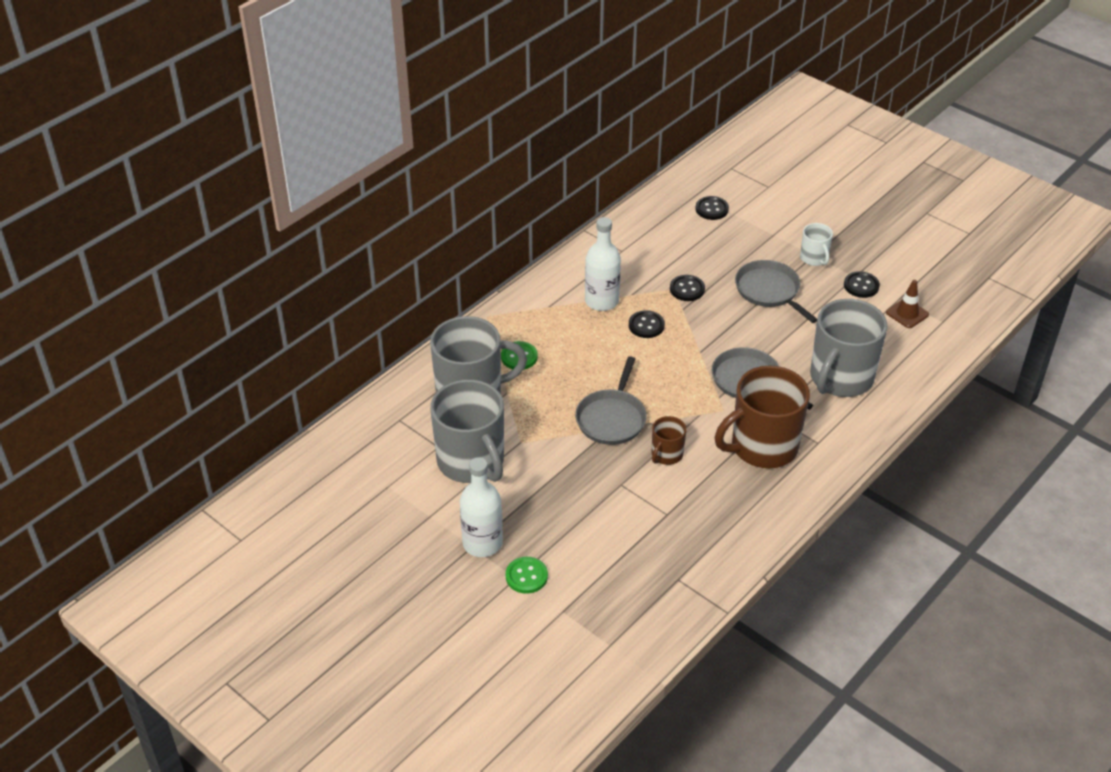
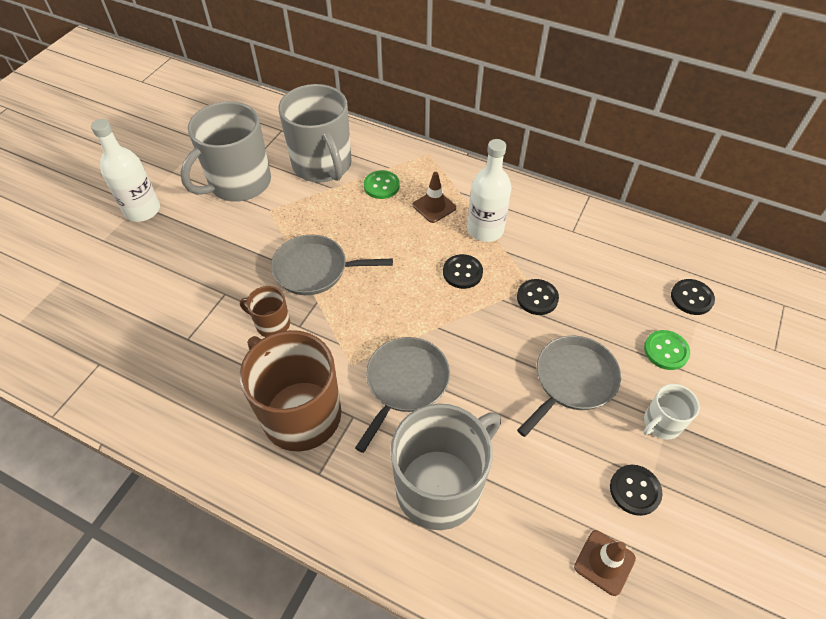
camera: 75 degrees right, 10 degrees up
(526, 576) = (104, 247): green button -> green button (666, 351)
(561, 327) = (434, 206): none -> brown traffic cone
(840, 378) = (440, 486): grey mug -> grey mug turned 120 degrees clockwise

